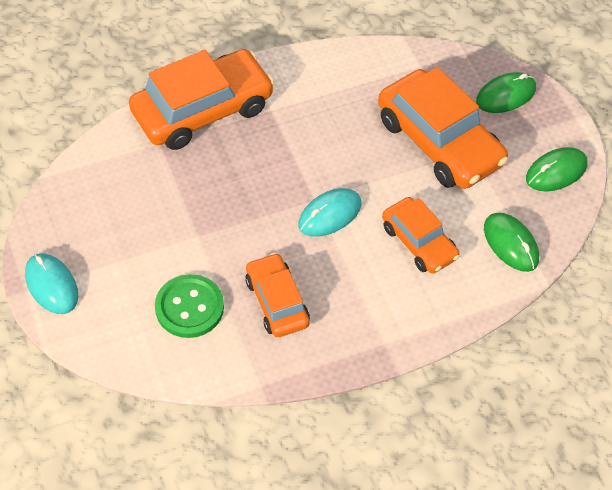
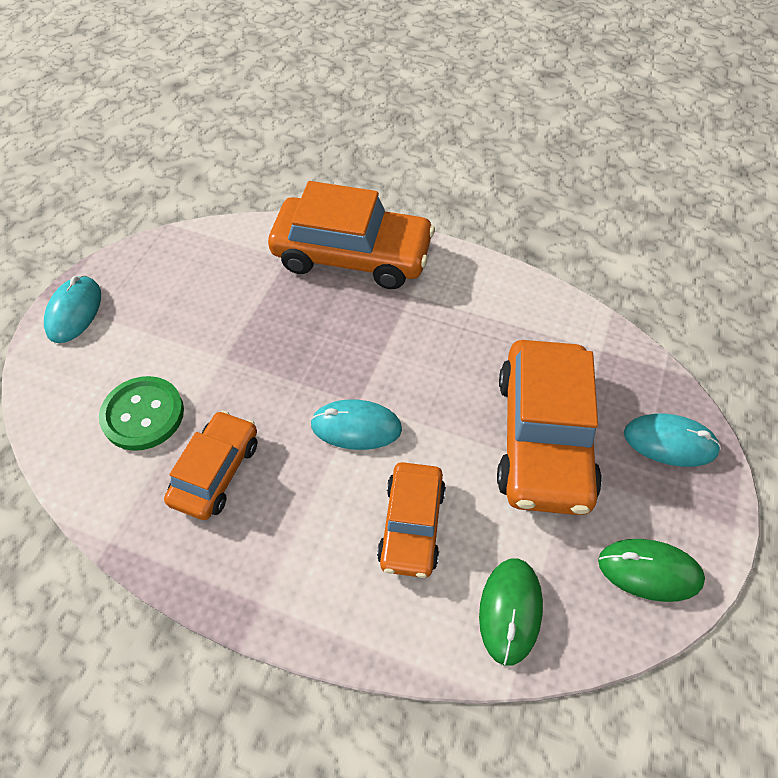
camera: 45 degrees right, 0 degrees up
(506, 95) = (670, 442): green mouse -> turquoise mouse

